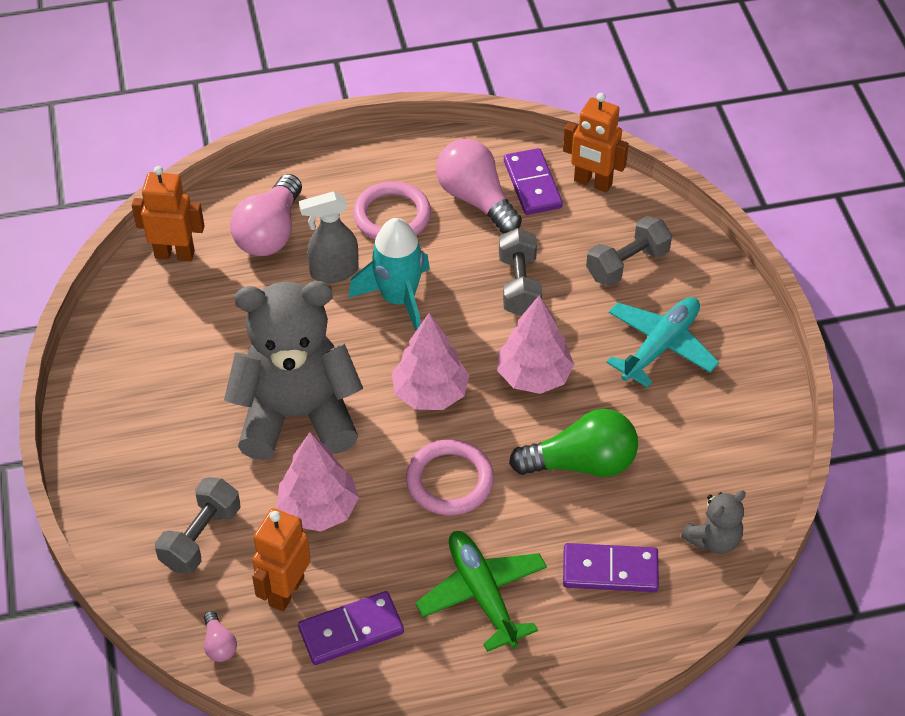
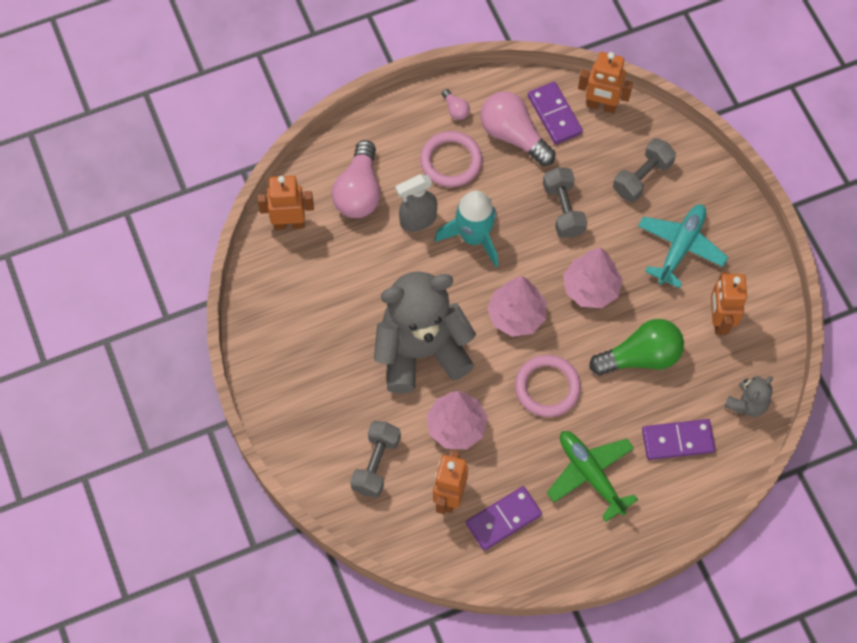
camera: 10 degrees left, 15 degrees up
(219, 644) = (412, 546): pink light bulb -> pink light bulb (455, 109)
(695, 436) = (719, 320): none -> orange robot

